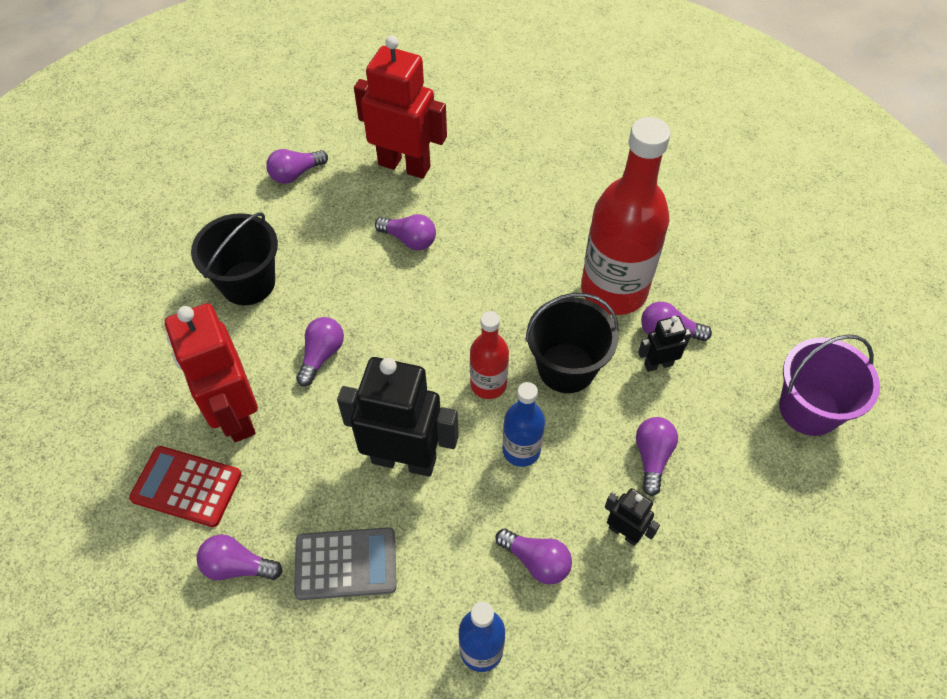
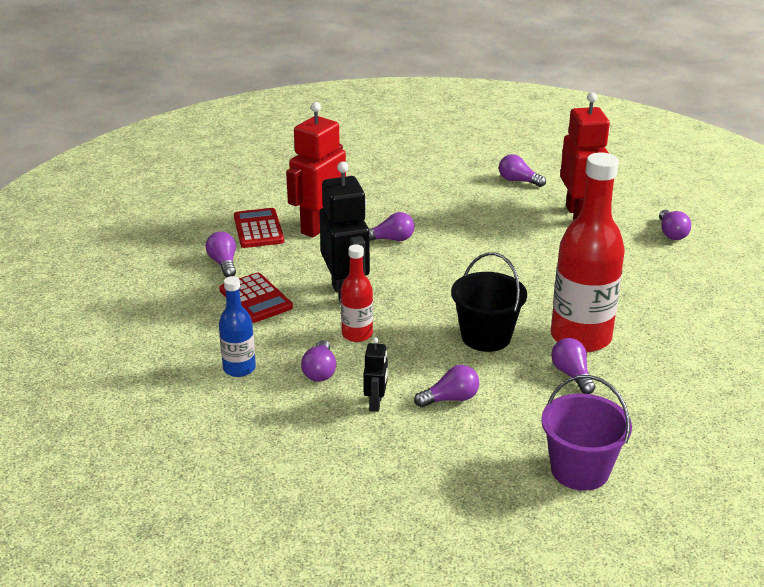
camera: 60 degrees right, 25 degrees down
(248, 283) = (415, 196): black bucket -> none
(346, 564) = (255, 299): grey calculator -> red calculator
(409, 239) = (518, 239): purple light bulb -> purple light bulb (671, 233)
(488, 384) = (436, 308): red bottle -> red bottle (357, 334)
(521, 450) = (398, 338): blue bottle -> none
(658, 364) = (536, 378): black robot -> none

